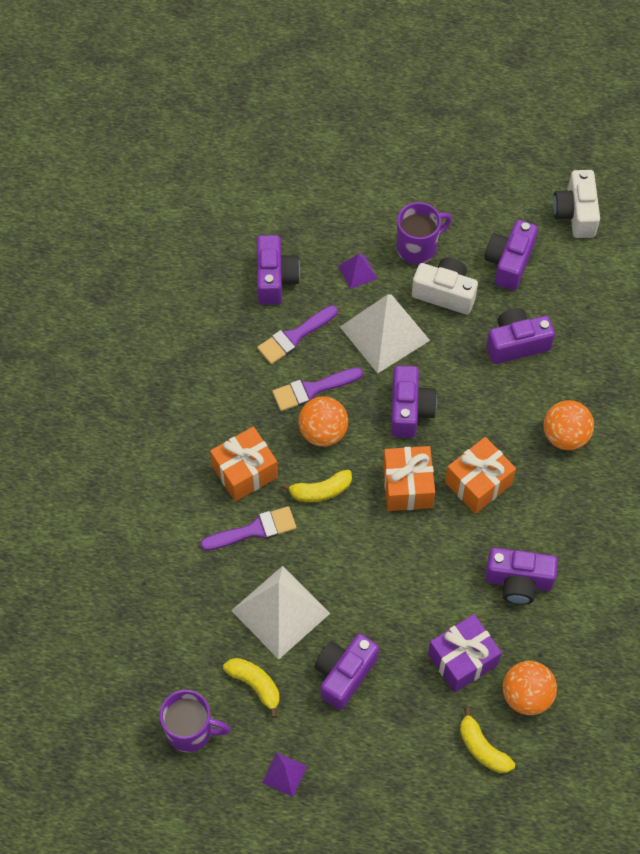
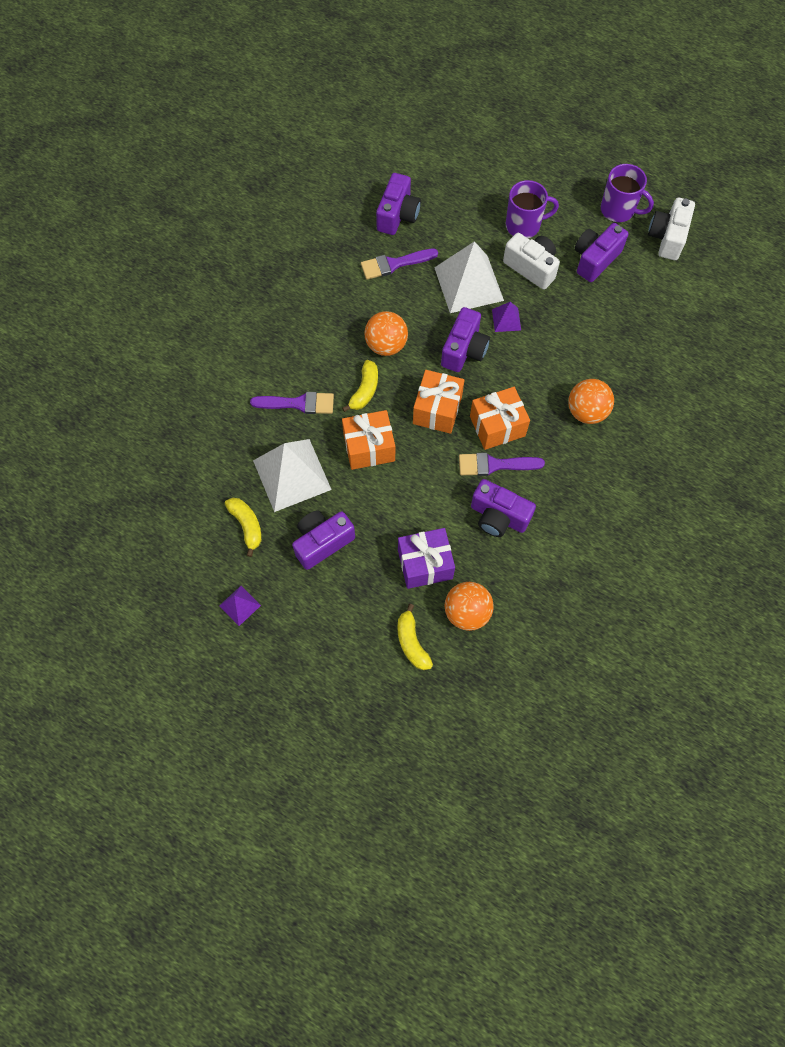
camera: 20 degrees right, 5 degrees up
(191, 730) = (180, 544): purple mug -> purple mug (618, 210)
(245, 472) = (310, 356): orange gift -> orange gift (369, 447)
(312, 389) = (391, 309): purple brush -> purple brush (495, 465)
(320, 491) = (364, 390): yellow banana -> yellow banana turned 75 degrees counterclockwise
(357, 272) = (466, 230): purple pyramid -> purple pyramid (506, 319)
(516, 344) = (575, 325): purple camera -> none

